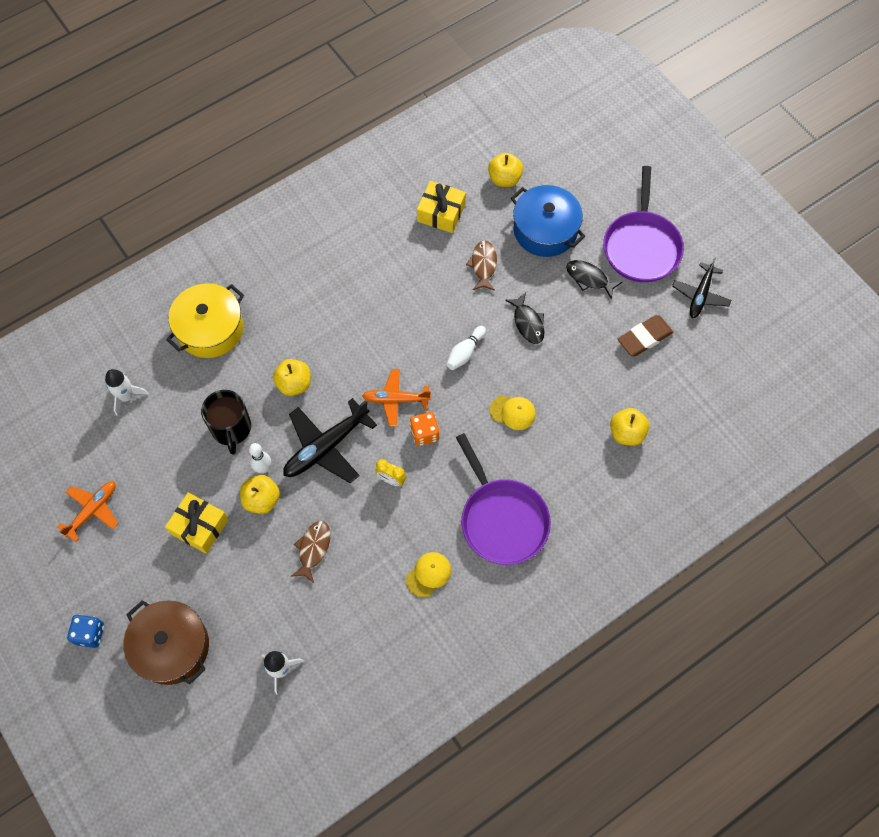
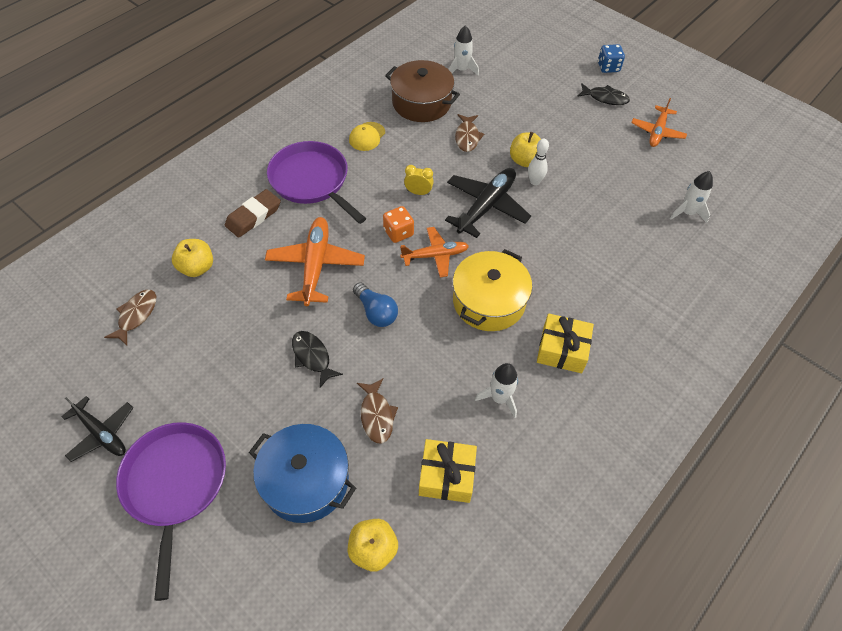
camera: 165 degrees right, 10 degrees down
(172, 647) = (546, 69): brown pot -> brown pot (421, 103)
(199, 526) = (566, 136): yellow gift -> yellow gift (562, 350)
(210, 329) = (648, 285): yellow pot -> yellow pot (489, 301)
(231, 428) = (578, 205): black mug -> none
(294, 384) = (539, 251): yellow apple -> none
(382, 258) = (499, 398): none -> white rocket
(465, 352) = (376, 312): white bowling pin -> blue light bulb
(513, 412) = (315, 265): yellow cap -> orange plane
(589, 278) = (243, 425): black fish -> black fish (605, 98)
(644, 338) = (175, 366): brown eraser -> brown eraser (253, 216)
(681, 393) = (136, 315): none -> brown fish
(700, 295) = (101, 433): black plane -> black plane turned 120 degrees clockwise

